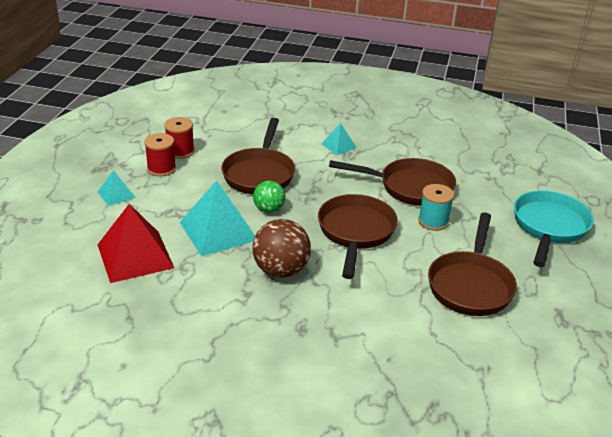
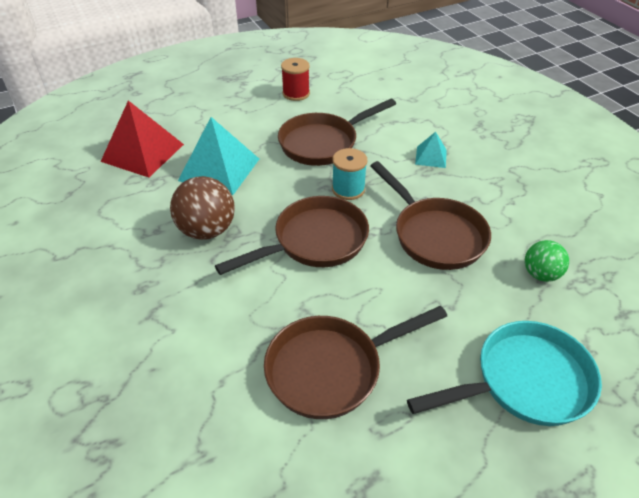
camera: 50 degrees right, 10 degrees up
(116, 194) = (204, 102): turquoise pyramid -> none
(161, 168) = (262, 99): red spool -> none
(269, 209) = (281, 176): green ball -> green ball (540, 274)
(433, 221) = (401, 282): turquoise spool -> turquoise spool (348, 189)

